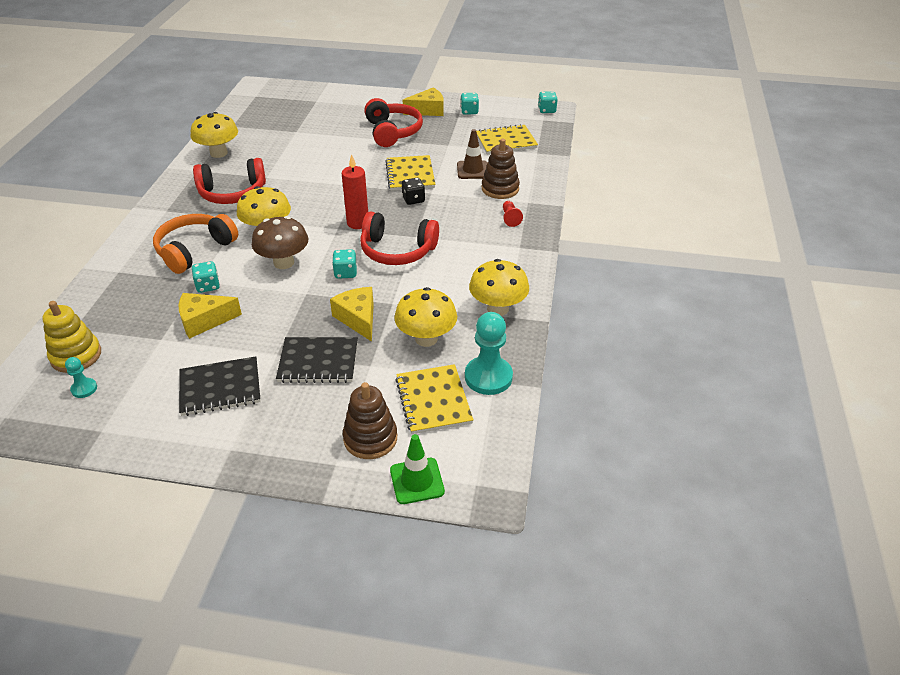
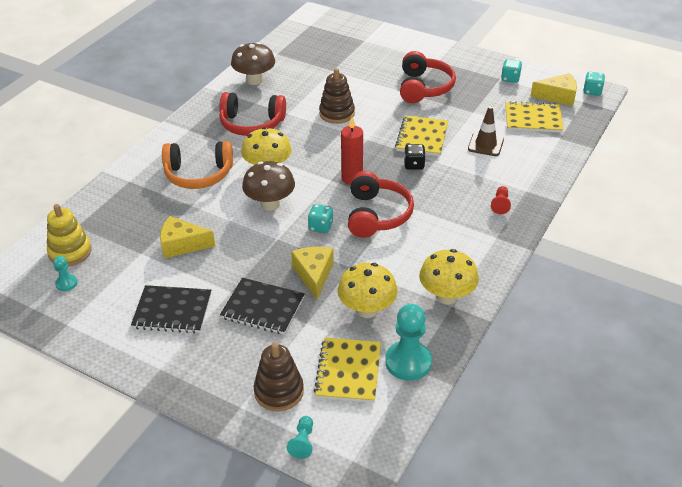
camera: 20 degrees right, 0 degrees up
(194, 250) = (198, 174): orange headphones -> orange headphones turned 150 degrees counterclockwise
(208, 286) = (197, 212): turquoise dice -> none
(219, 153) = (254, 80): yellow mushroom -> brown mushroom
(397, 251) = (377, 215): red headphones -> red headphones turned 120 degrees counterclockwise
(417, 481) = (302, 442): green traffic cone -> turquoise pawn
(428, 110) = (469, 70): yellow cheese -> yellow cheese (558, 96)
(500, 189) = (504, 170): brown stacking toy -> brown stacking toy (337, 113)

